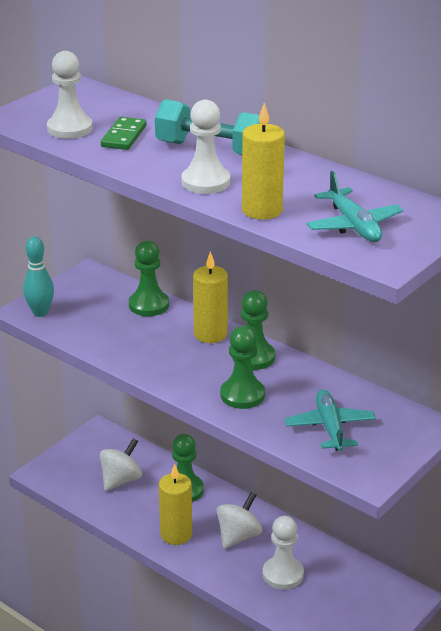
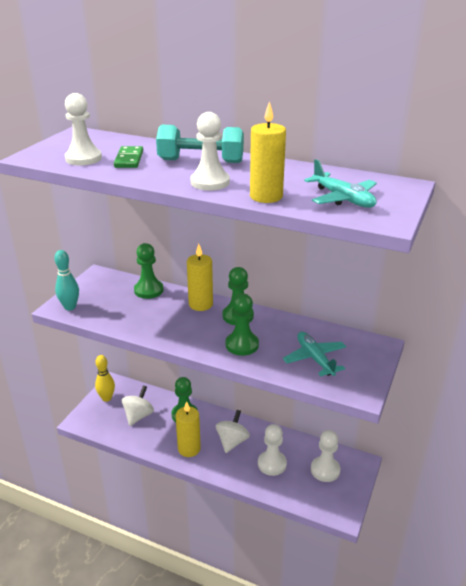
camera: 15 degrees left, 0 degrees up
(85, 449) = (107, 398): none -> yellow bowling pin
(354, 596) = (325, 470): none -> white pawn

